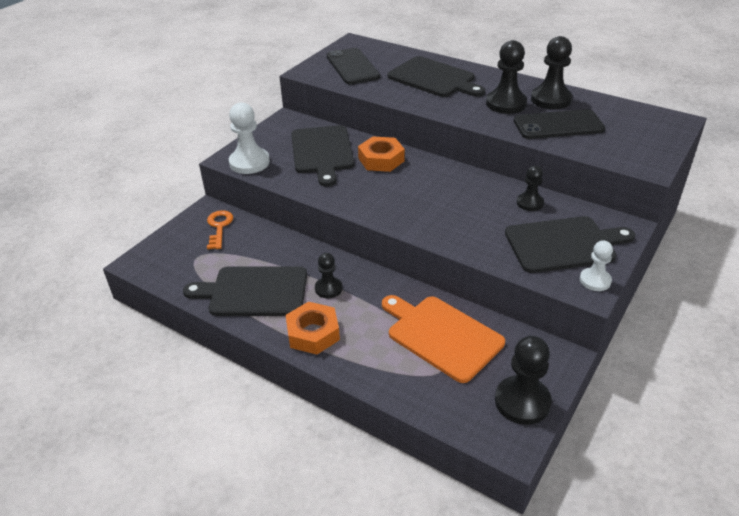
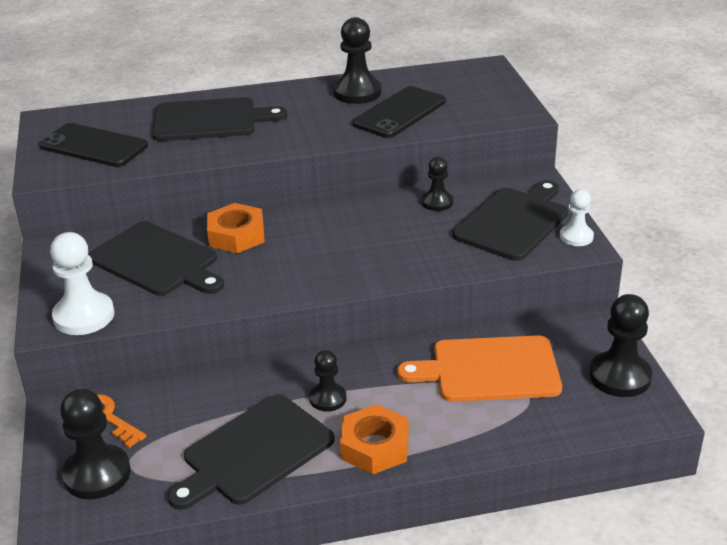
camera: 45 degrees left, 5 degrees down
(506, 104) = (322, 114): black pawn -> black pawn (97, 474)

